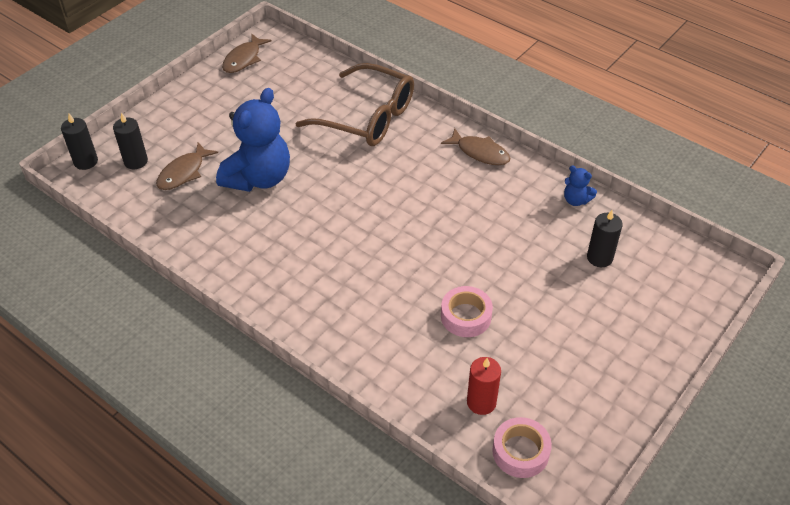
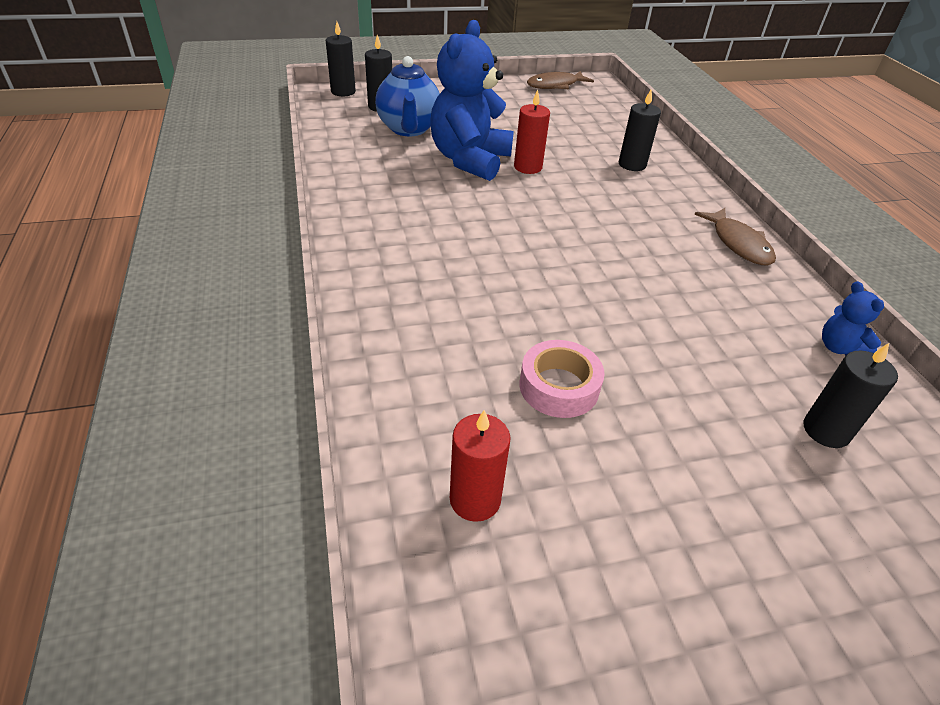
camera: 35 degrees right, 5 degrees down
(183, 173) = (409, 129): brown fish -> blue teapot
(259, 178) = (470, 160): blue teddy bear -> blue teddy bear turned 135 degrees clockwise
(303, 161) = (528, 167): none -> red candle
(367, 117) = (632, 164): brown glasses -> black candle
(520, 452) = (462, 611): pink tape -> none

